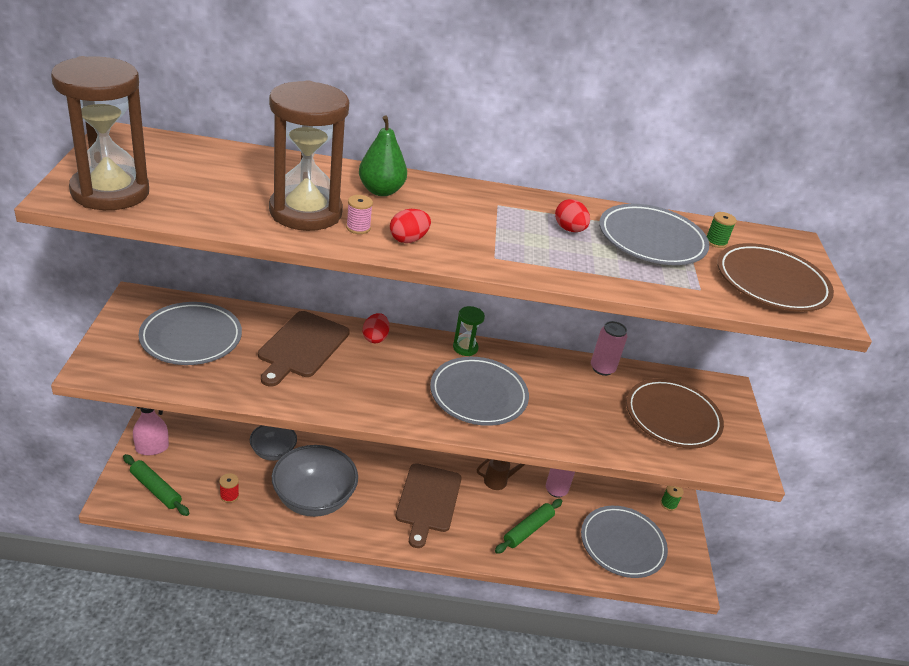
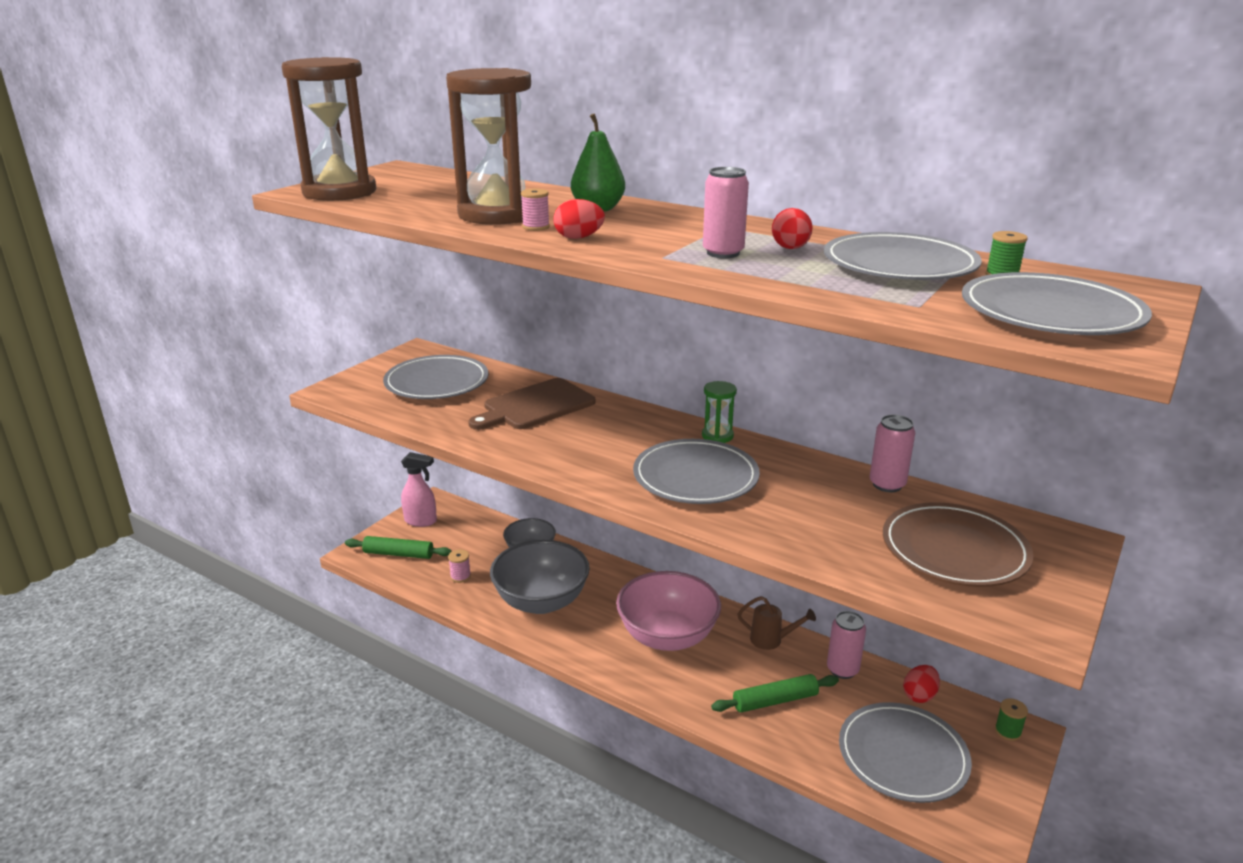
camera: 35 degrees right, 10 degrees down
(156, 489) = (398, 554): green rolling pin -> green rolling pin turned 60 degrees counterclockwise
(229, 496) = (460, 576): red spool -> pink spool
(375, 338) = (619, 411): red egg -> red egg (919, 695)
(428, 501) = (667, 636): brown cutting board -> pink bowl
(531, 244) = (723, 253): none -> pink can
(771, 282) = (1050, 313): brown plate -> grey plate

